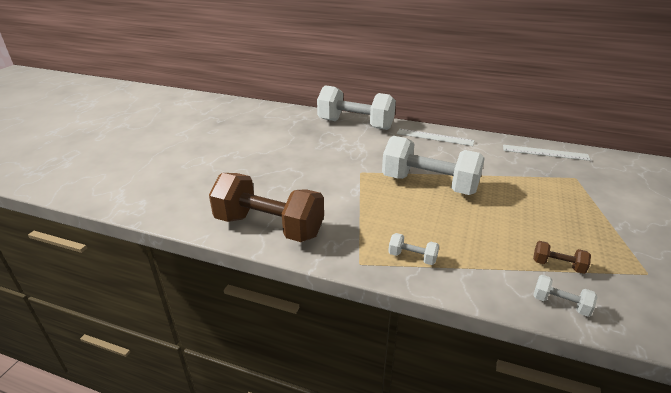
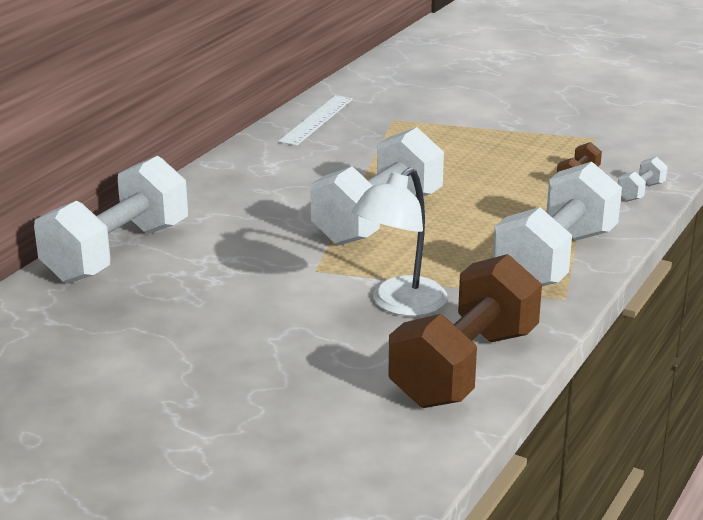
camera: 80 degrees left, 5 degrees down
(332, 200) = (400, 304): none -> white lamp
(412, 257) = (555, 259): white dumbbell -> white dumbbell, size x2.46
(434, 137) = (220, 187): white ruler -> none

